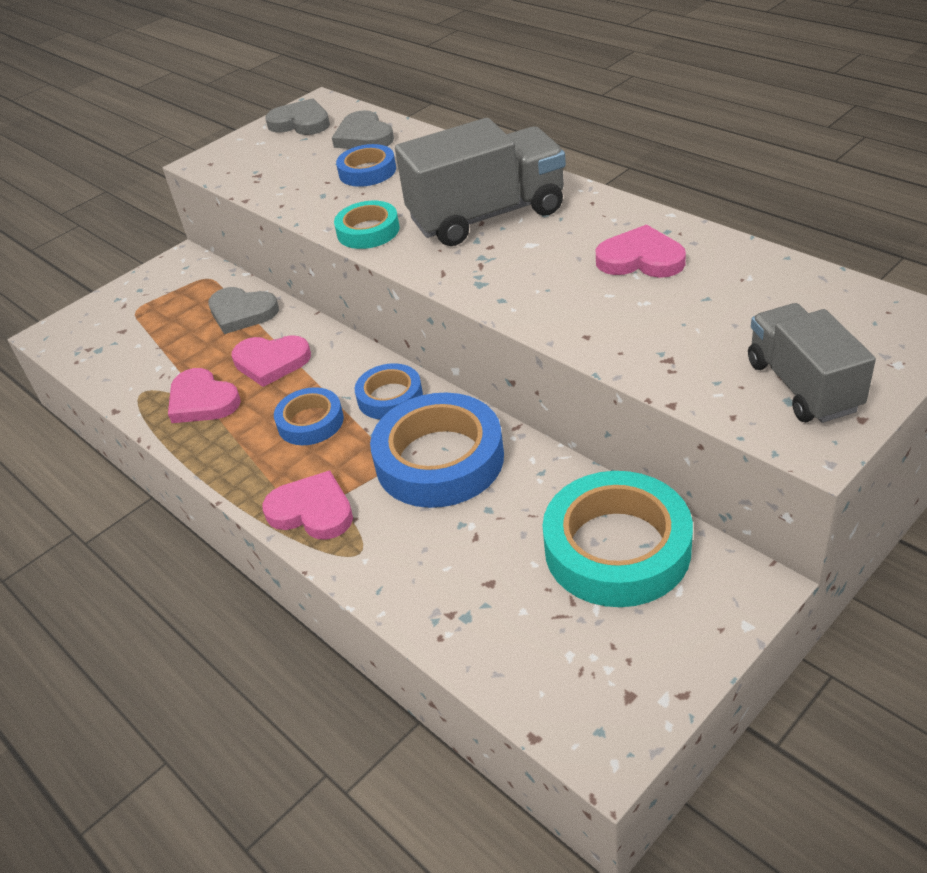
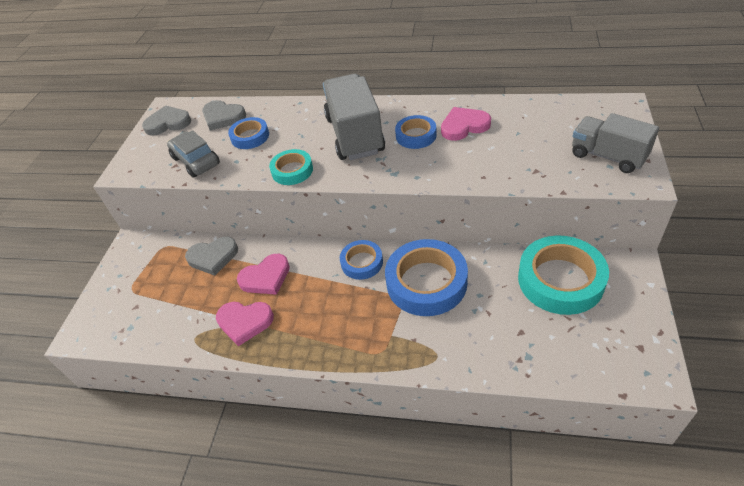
camera: 35 degrees left, 5 degrees up
(282, 178) = (196, 161): none -> grey car
(310, 422) = (329, 299): blue tape -> blue tape (416, 135)
(312, 511) = (386, 349): pink heart -> none
(487, 215) = (354, 135): grey truck -> grey truck turned 45 degrees counterclockwise

